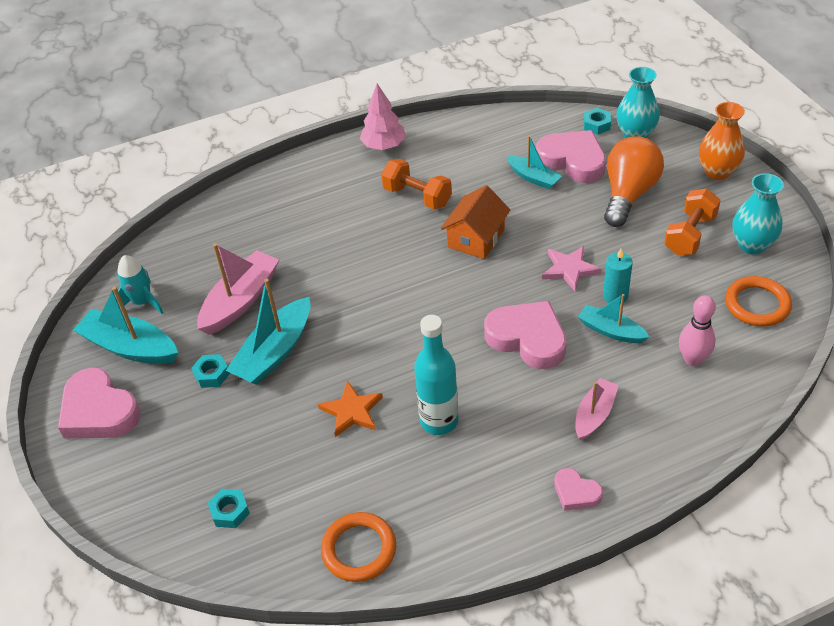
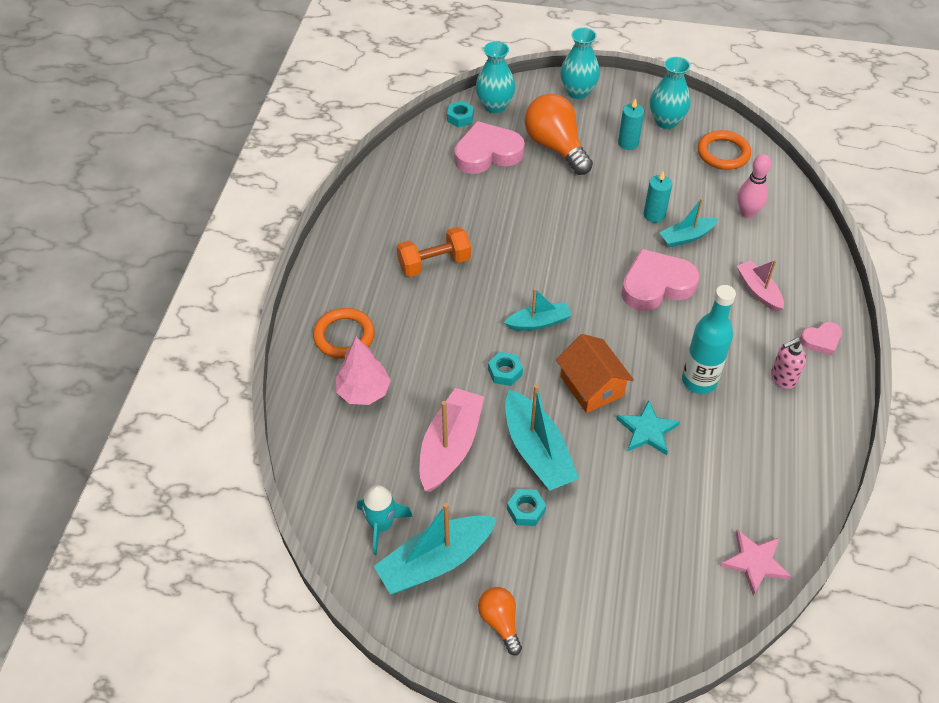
camera: 60 degrees left, 5 degrees up
(99, 411) = (500, 622): pink heart -> orange light bulb
(230, 512) = (695, 566): turquoise nut -> turquoise nut (505, 372)
(241, 301) = (450, 447): pink boat -> pink boat turned 45 degrees clockwise
(352, 411) = (647, 430): orange star -> turquoise star
(359, 549) = (791, 495): orange ring -> orange ring (344, 336)
(384, 146) = (345, 250): pink tree -> pink tree (363, 392)
(476, 238) = (521, 255): orange house -> orange house (591, 386)
(497, 482) = (782, 378): none -> pink soap dispenser
(533, 178) = (484, 185): turquoise boat -> turquoise boat (539, 322)
(569, 269) = (605, 222): pink star -> pink star (755, 562)
(690, 235) = (628, 143): orange dumbbell -> turquoise candle
(717, 172) = (578, 92): orange vase -> turquoise vase

